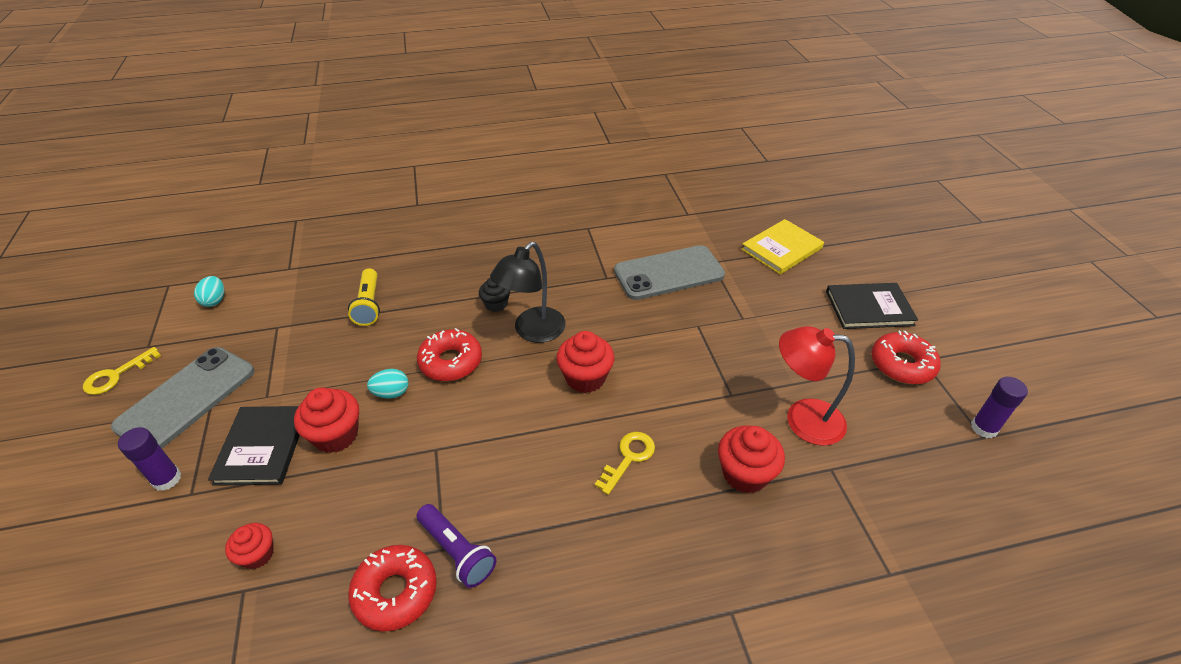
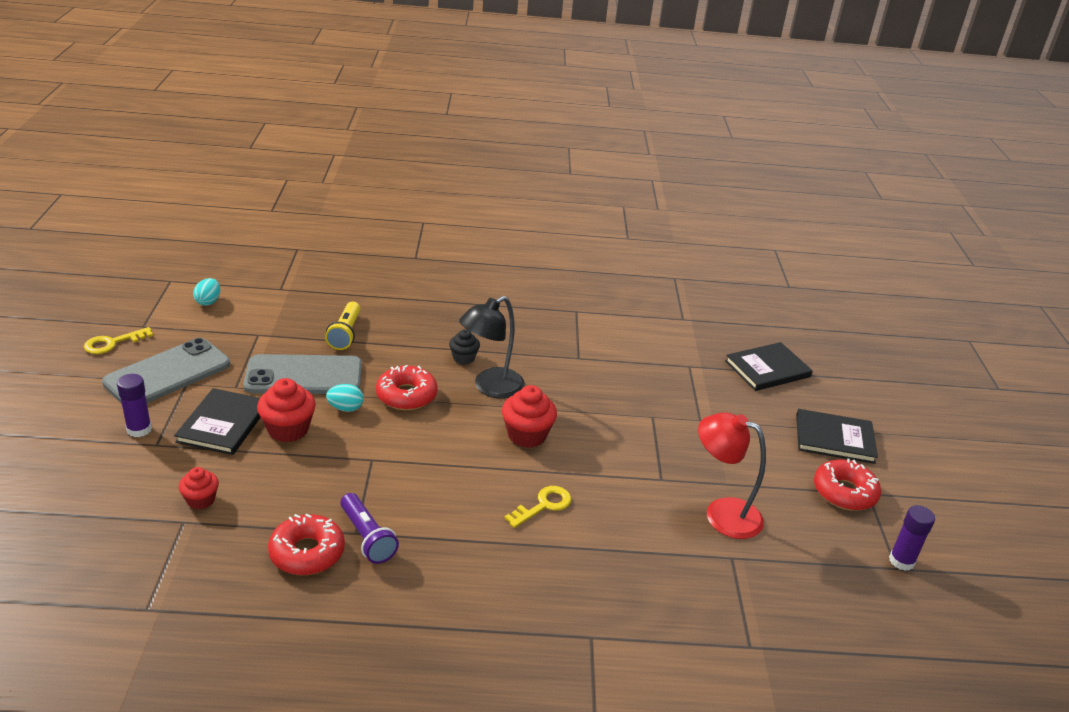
camera: 10 degrees right, 10 degrees down
(668, 273) = (642, 366): grey phone -> grey phone (304, 376)
(745, 474) = (647, 542): red cupcake -> none
(782, 249) = (767, 369): yellow book -> black book

